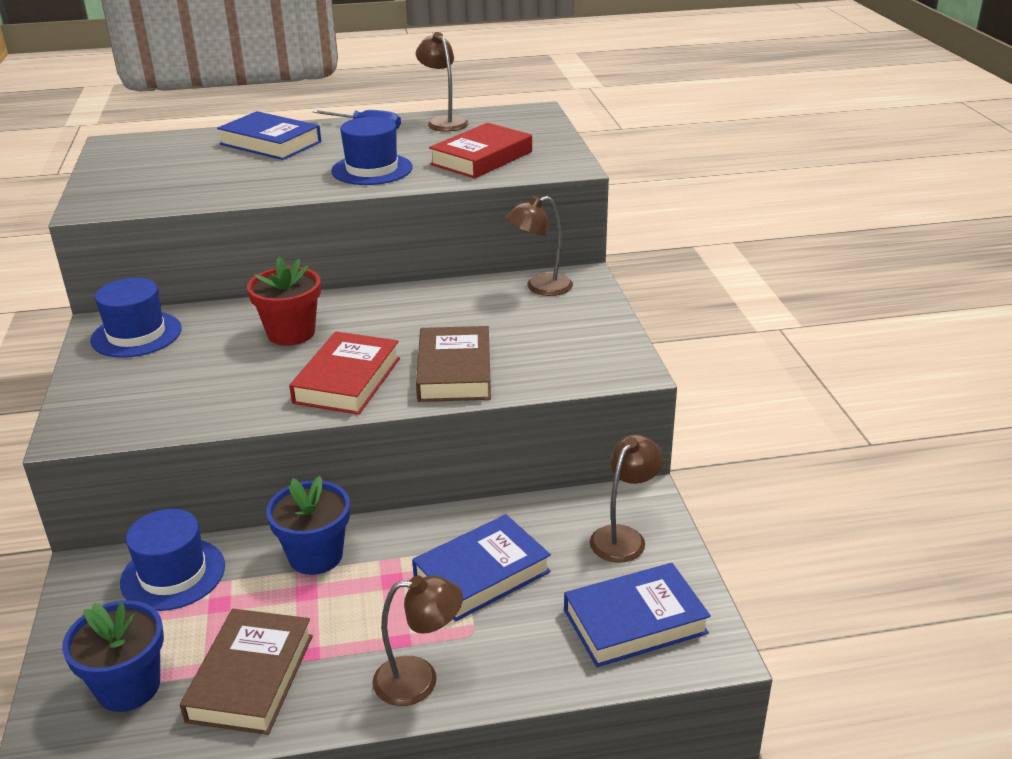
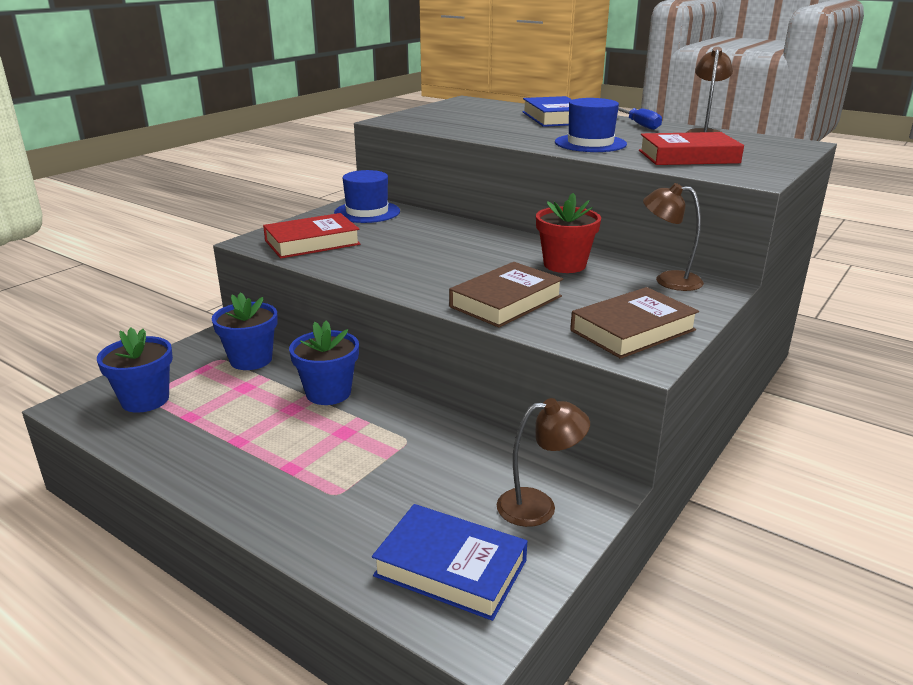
camera: 45 degrees right, 5 degrees down
(173, 574) = (251, 360): blue hat -> blue flower pot
(251, 677) = (195, 433): brown book -> brown book (632, 330)
(291, 333) = (446, 241): red flower pot -> red flower pot (564, 265)
(347, 380) = (430, 277): red book -> red book (312, 242)
(419, 680) = (263, 498): brown lamp -> none
(482, 574) = (401, 464): blue book -> none

